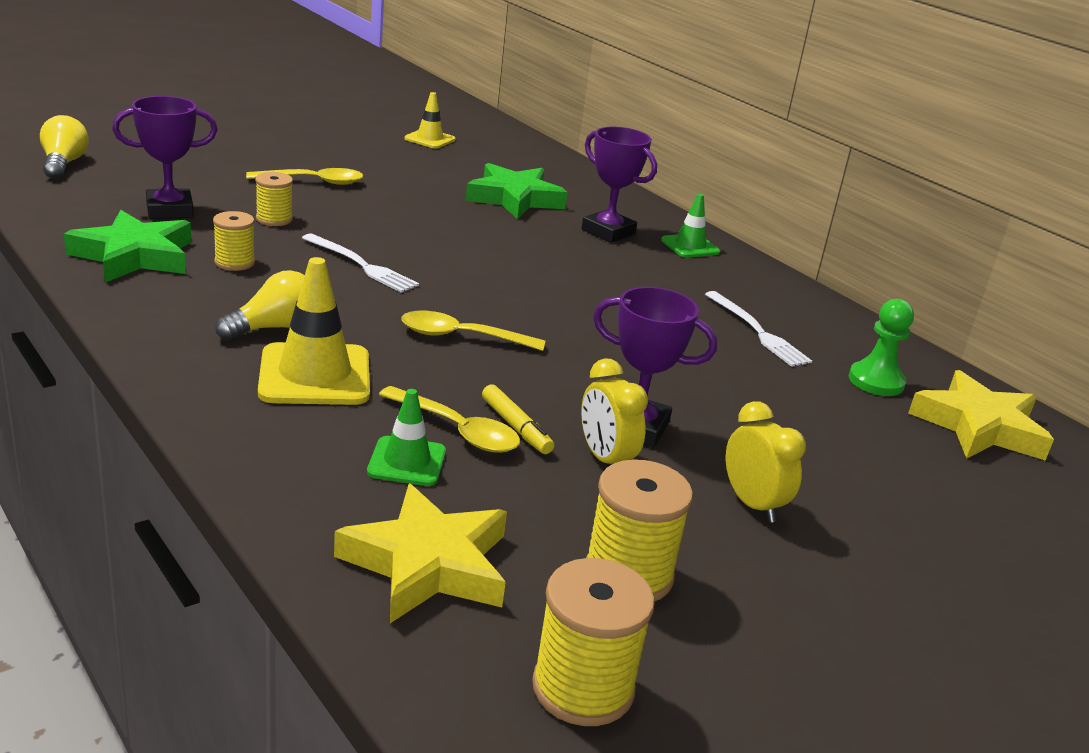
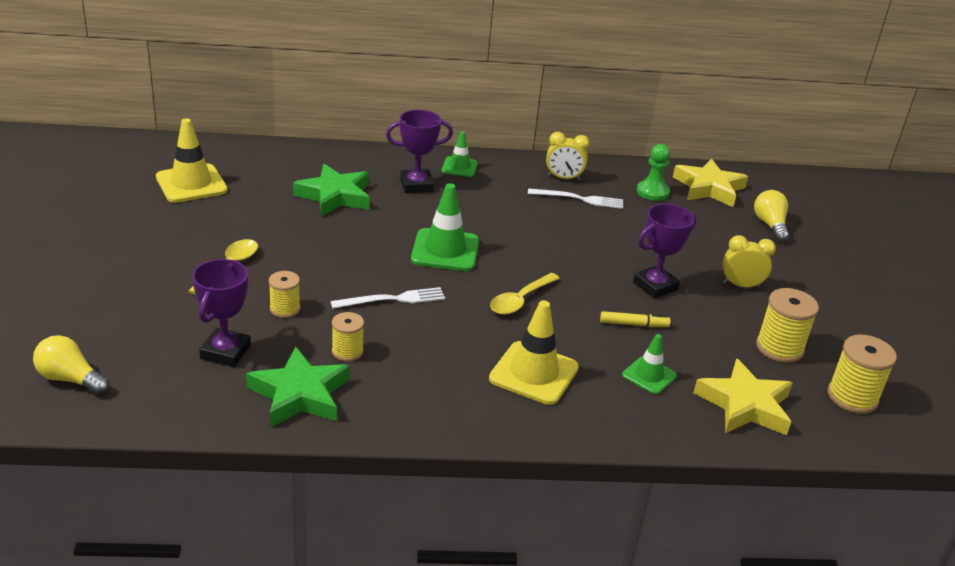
camera: 55 degrees left, 5 degrees up
(274, 327) = (460, 368): yellow light bulb -> yellow light bulb (770, 225)
(430, 139) = (191, 184): yellow traffic cone -> yellow traffic cone, size x1.69
(457, 430) = (626, 345): yellow spoon -> none
(500, 273) = (445, 250): none -> green traffic cone
(605, 459) = (680, 310): yellow clock -> yellow clock (563, 178)

